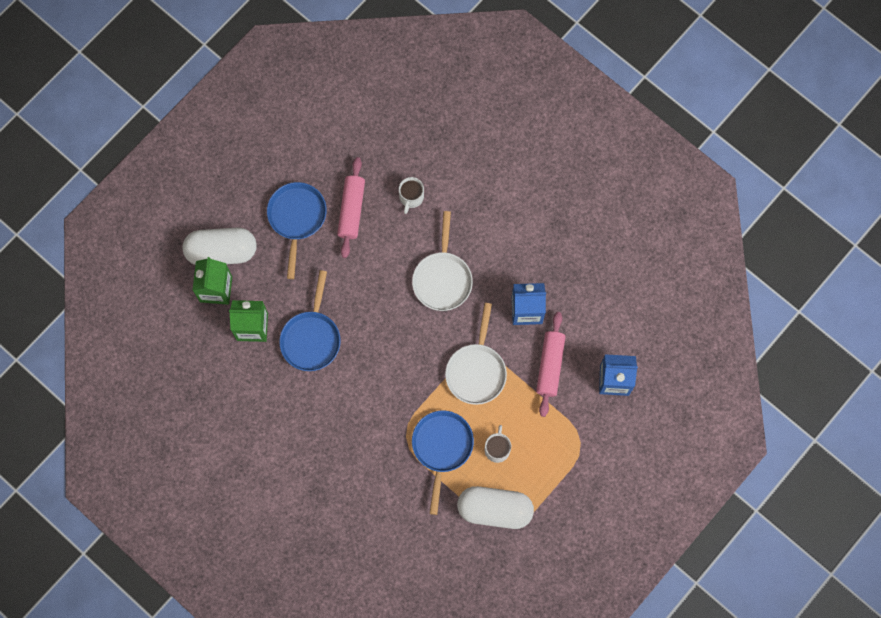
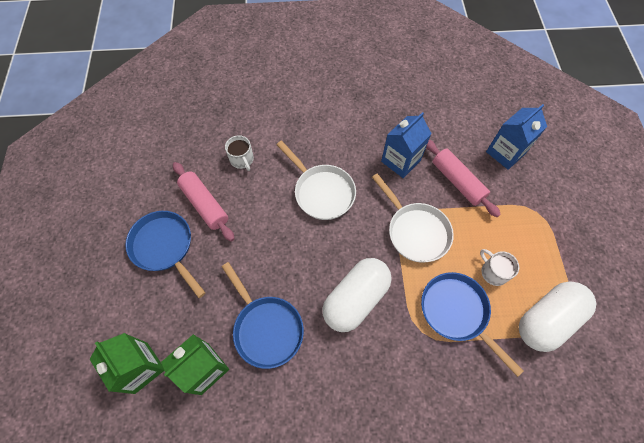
camera: 45 degrees left, 10 degrees down
(222, 251) = (119, 330): white capsule -> white capsule (355, 299)

